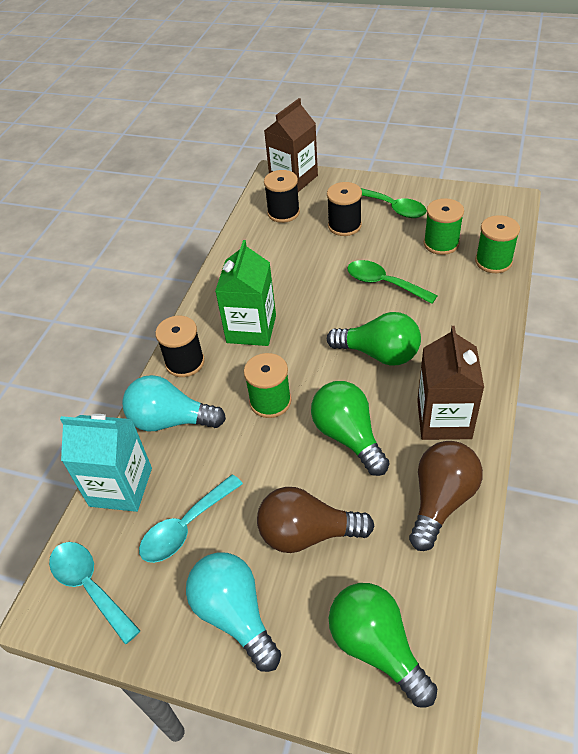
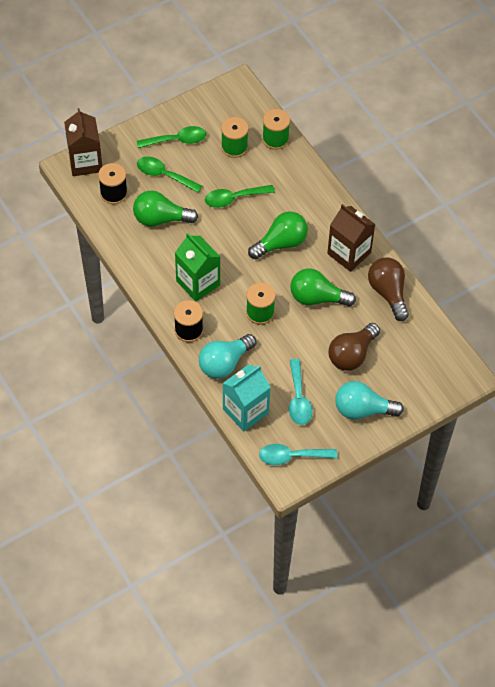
camera: 55 degrees left, 10 degrees up
(344, 225) = (164, 175): black spool -> green spoon
(376, 647) = (426, 370): green light bulb -> green light bulb (160, 219)

